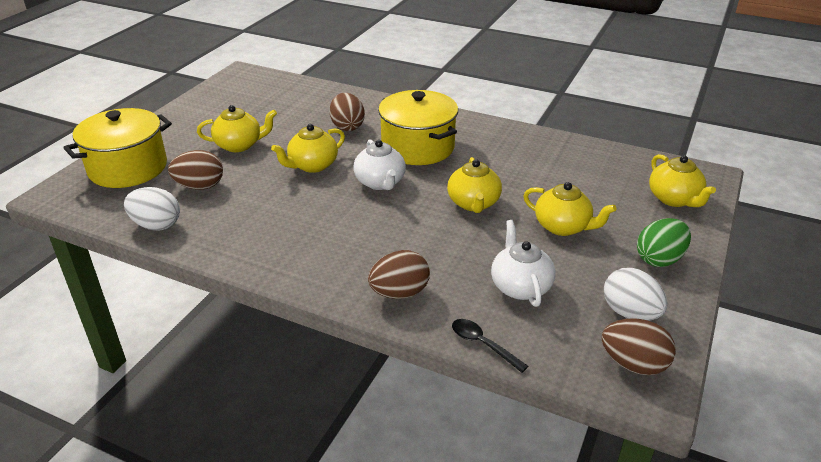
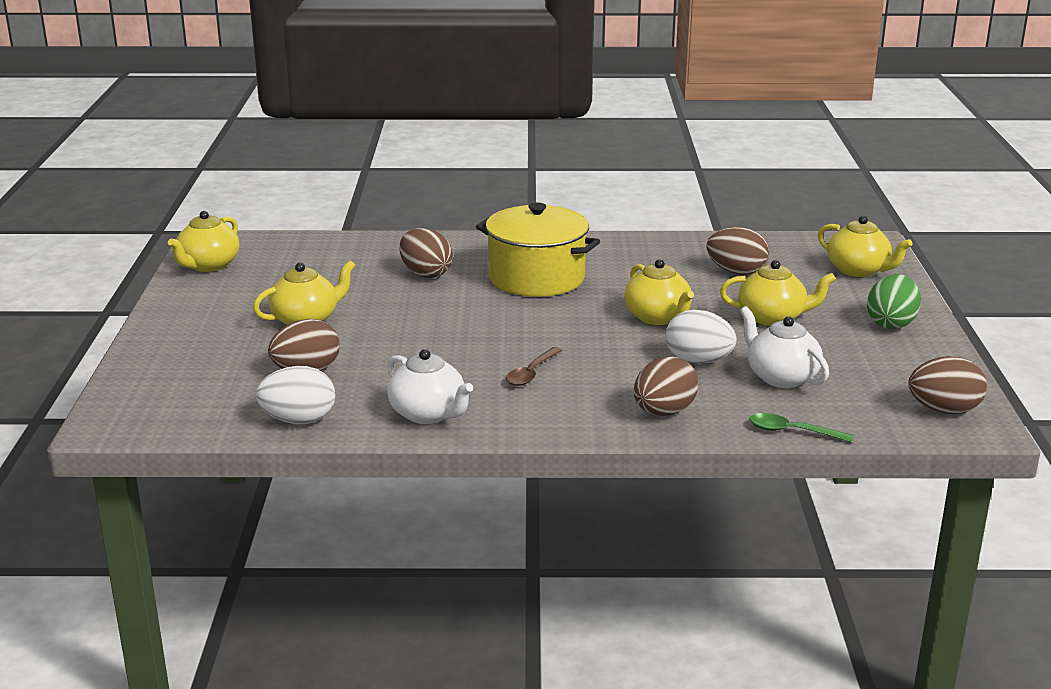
camera: 25 degrees left, 10 degrees down
(128, 168) = (180, 374): yellow pot -> none
(312, 165) = (428, 321): yellow teapot -> yellow teapot (208, 265)
(339, 228) = (531, 373): none -> brown spoon
(380, 183) = (531, 320): white teapot -> white teapot (428, 414)
(483, 344) = (792, 431): black spoon -> green spoon
(570, 177) = (736, 272): none -> brown egg
(630, 313) = (904, 373): white egg -> white egg (698, 361)

